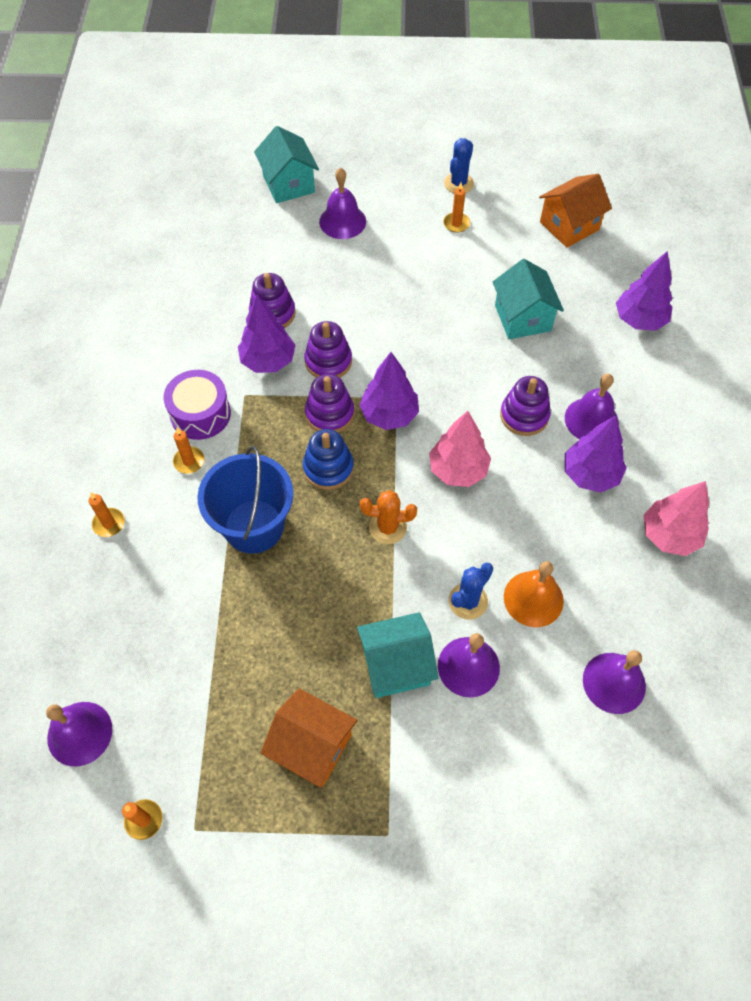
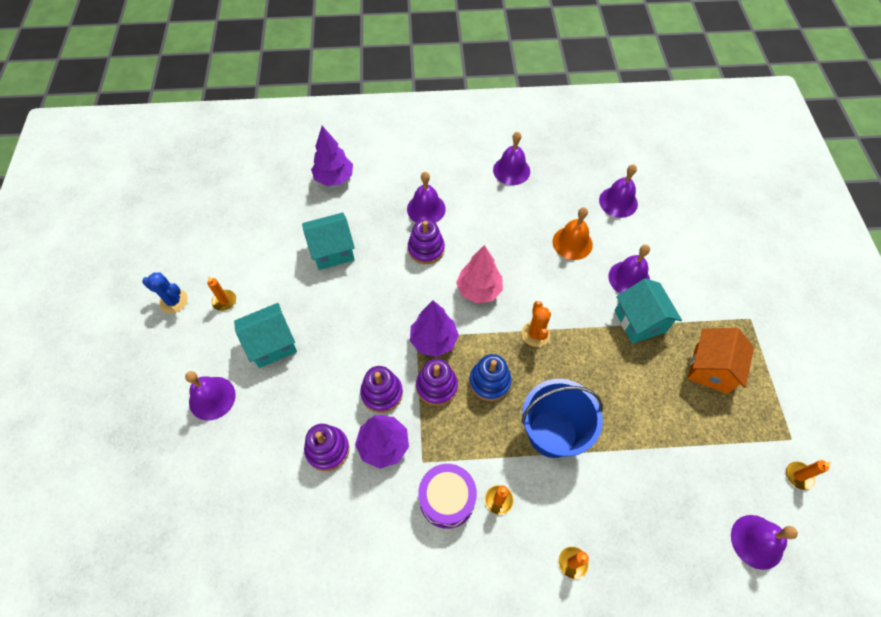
camera: 95 degrees left, 0 degrees up
(288, 184) = (152, 457): turquoise house -> turquoise house (271, 344)
(468, 601) = (583, 280): blue cactus -> none
(569, 226) = (235, 219): orange house -> none
(590, 474) = (472, 210): purple tree -> none
(669, 535) = (511, 170): pink tree -> purple bell

